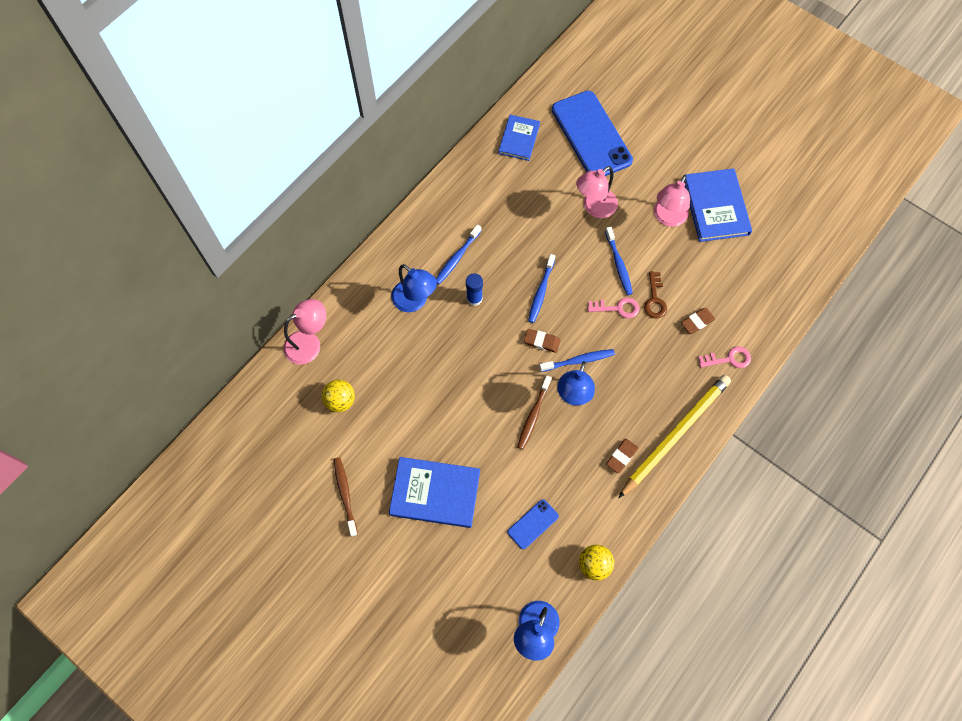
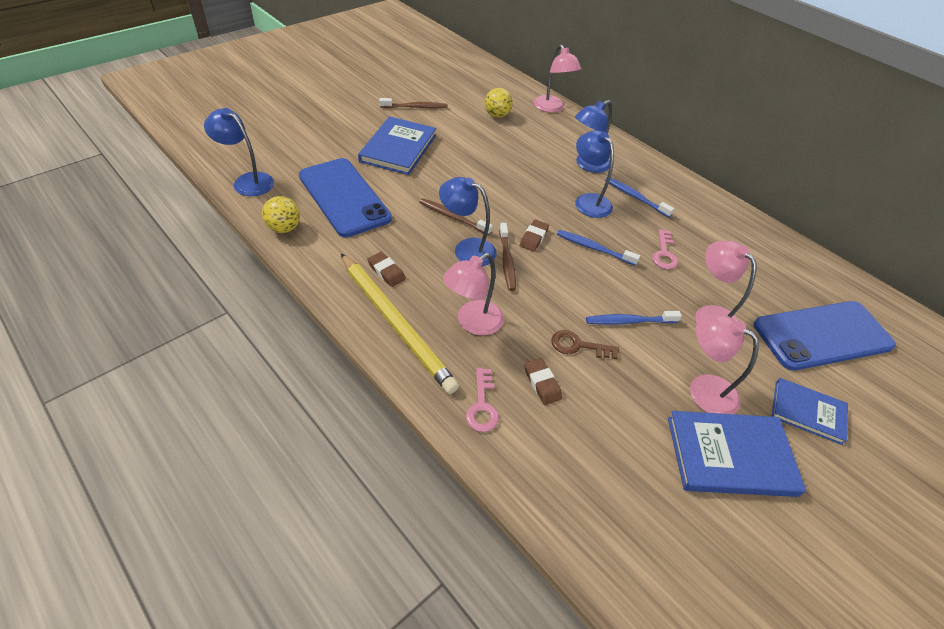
camera: 95 degrees right, 20 degrees down
(474, 298) = (588, 201): blue glue stick -> blue lamp
(519, 139) = (796, 267): blue book -> blue book (807, 412)
(533, 524) = (344, 197): blue phone -> blue phone, size x2.23
(578, 360) = (507, 261): blue toothbrush -> brown toothbrush
(617, 308) = (569, 307): pink key -> pink key (664, 253)
(656, 377) = (472, 323): none -> pink lamp

